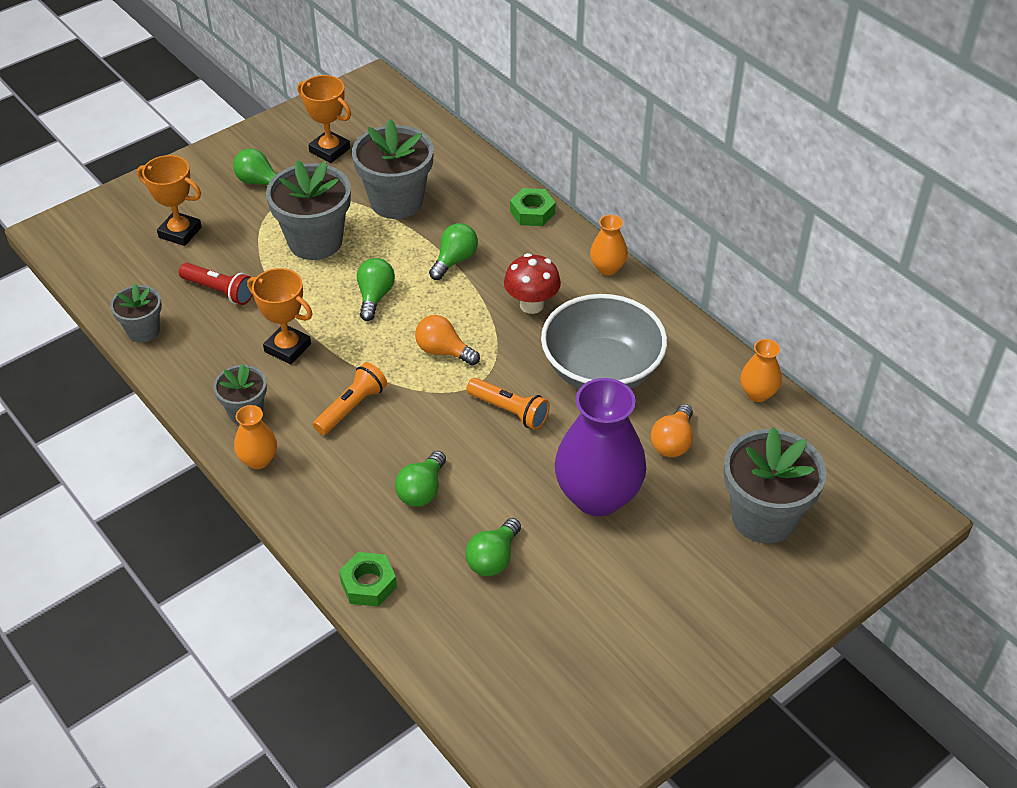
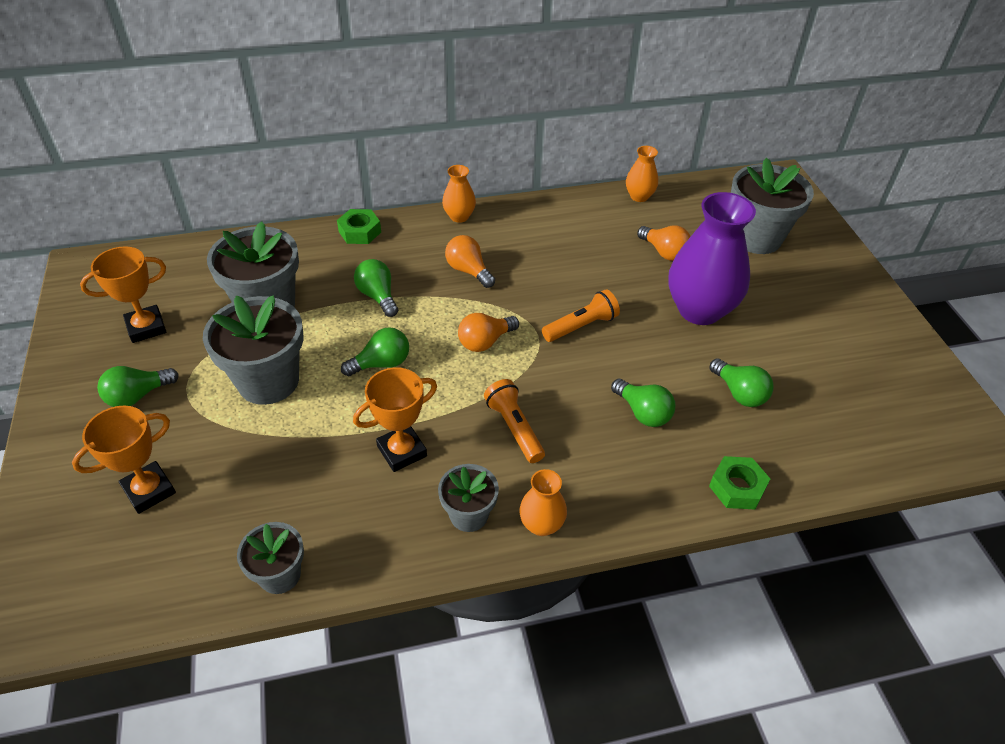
camera: 65 degrees left, 0 degrees up
(219, 291) = (274, 482): red flashlight -> none
(375, 297) = (381, 363): green light bulb -> green light bulb turned 120 degrees clockwise
(531, 305) = (468, 271): red mushroom -> orange light bulb
(601, 370) = (569, 260): grey bowl -> none

